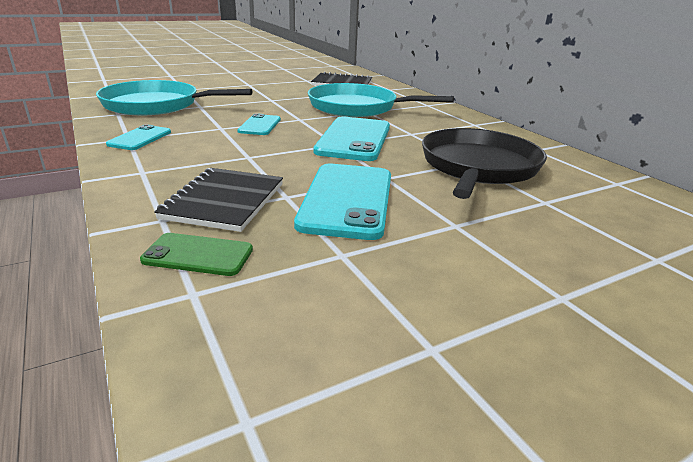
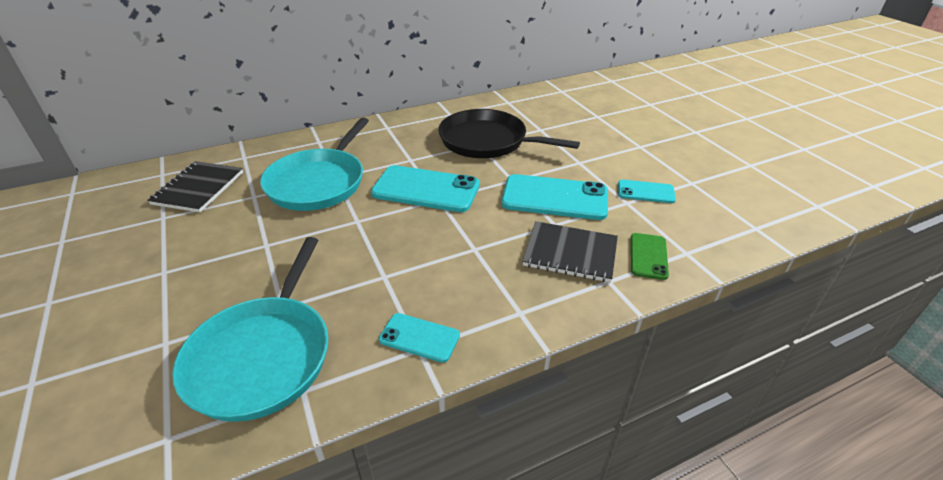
camera: 85 degrees left, 10 degrees up
(260, 125) = (377, 247): turquoise phone -> turquoise phone (645, 192)

